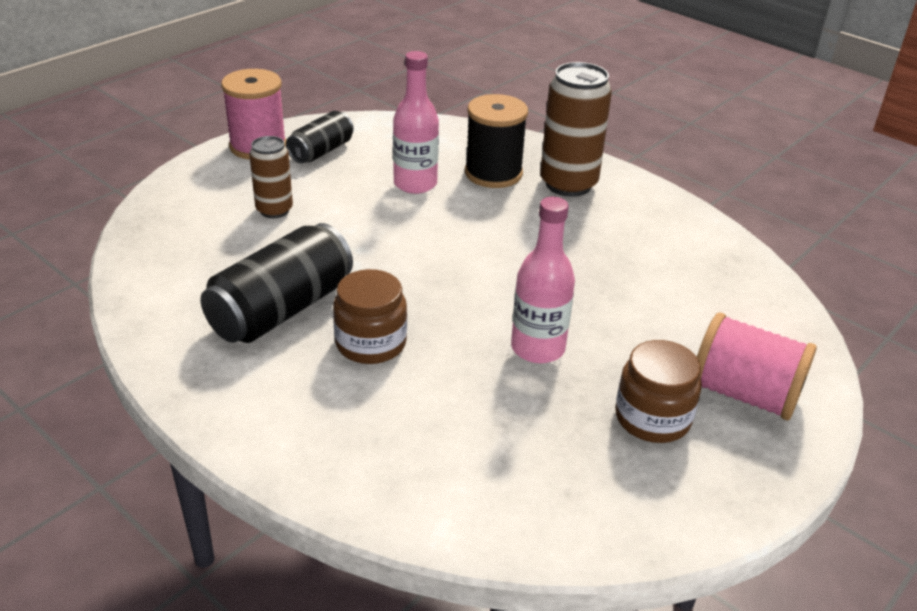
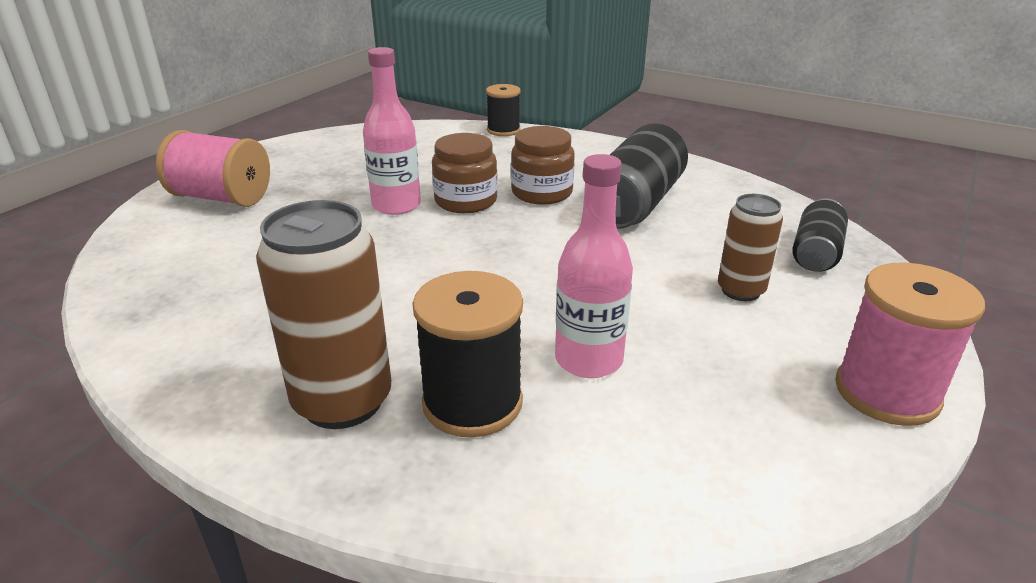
camera: 170 degrees right, 5 degrees down
(321, 151) = (779, 400): black can -> black can (815, 253)
(361, 504) = (503, 130): none -> black spool
(652, 418) = (307, 178): brown jar -> brown jar (466, 201)

